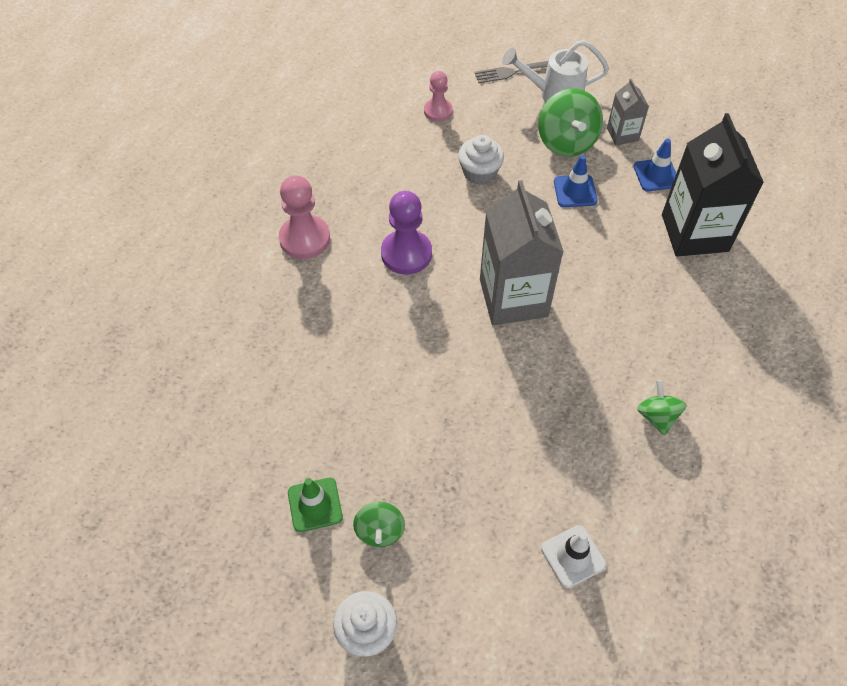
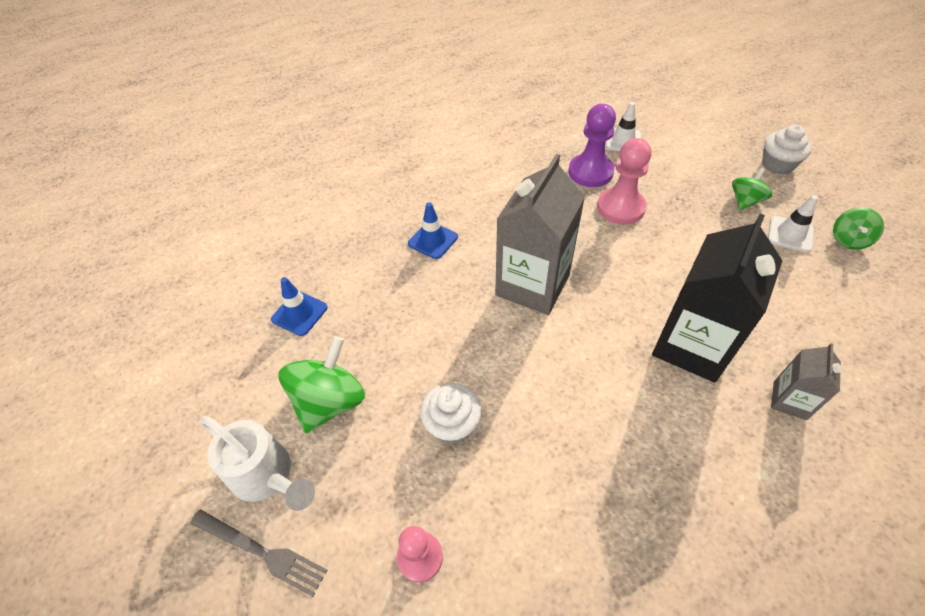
camera: 140 degrees left, 5 degrees down
(305, 239) = (709, 467): pink pawn -> pink pawn (620, 207)
(315, 505) = (790, 234): green traffic cone -> white traffic cone
(406, 253) = (601, 379): purple pawn -> purple pawn (590, 172)
(575, 191) = (384, 343): blue traffic cone -> blue traffic cone (433, 240)
(622, 134) = (271, 373): grey carton -> grey carton (789, 400)
(657, 416) = (505, 169): green spinning top -> green spinning top (848, 240)
(694, 233) = (338, 251): black carton -> black carton (692, 345)

